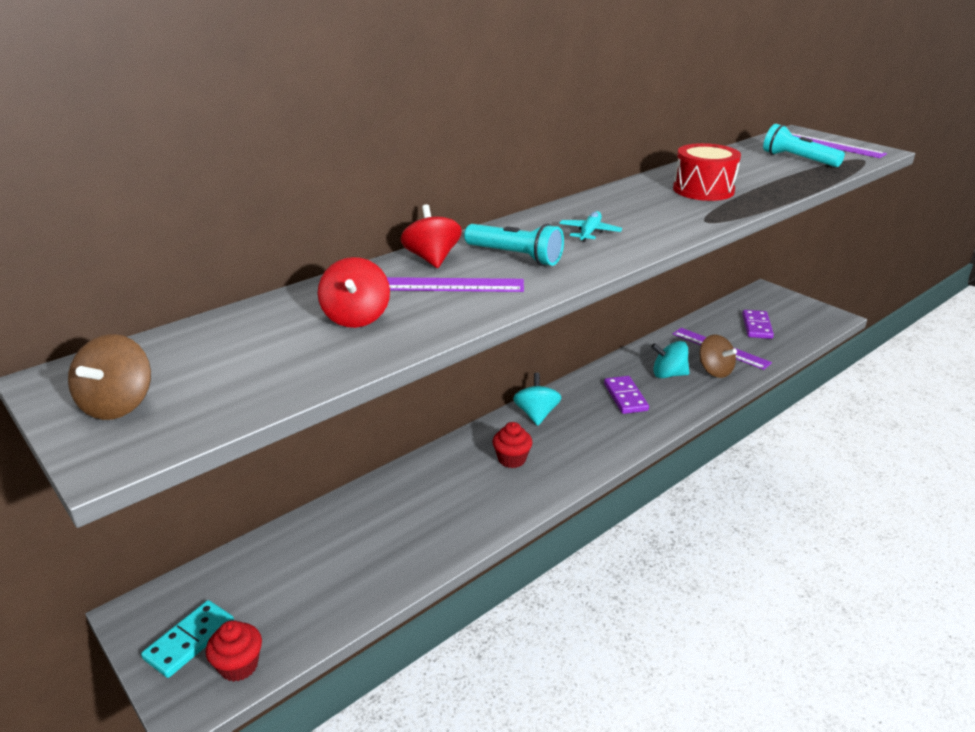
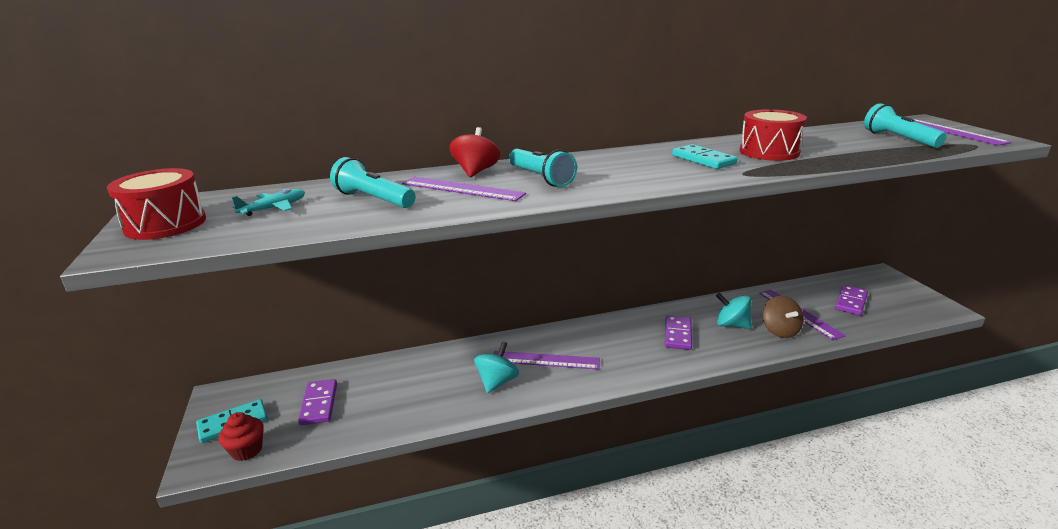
camera: 25 degrees right, 5 degrees down
(118, 405) = (165, 224): brown spinning top -> red drum
(286, 583) = (319, 404): none -> purple domino
(356, 317) = (373, 199): red spinning top -> turquoise flashlight
(512, 459) = (545, 360): red cupcake -> purple ruler
(536, 414) = (590, 331): turquoise spinning top -> turquoise spinning top (497, 382)
(589, 232) = (624, 170): turquoise plane -> turquoise plane (273, 208)
(653, 208) = (703, 160): none -> turquoise domino

